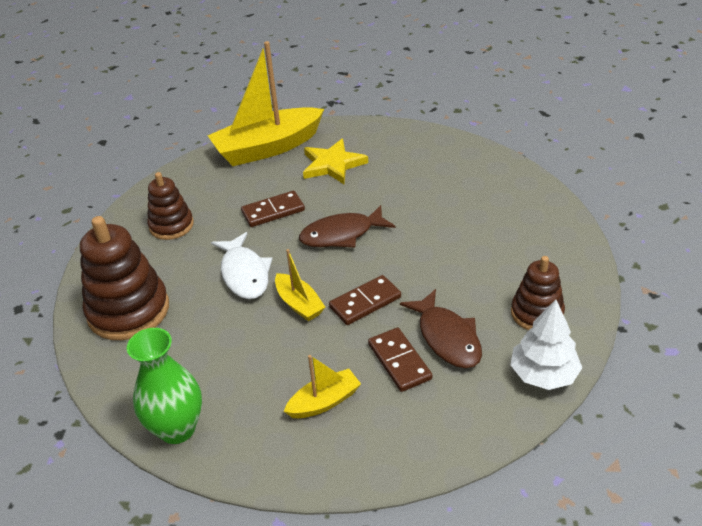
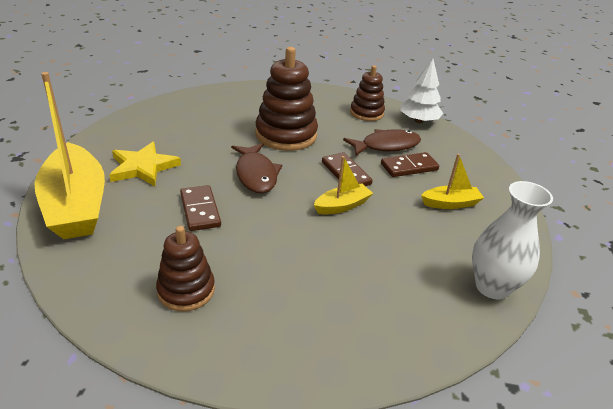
camera: 90 degrees left, 5 degrees down
(128, 311) = (333, 328): brown stacking toy -> brown stacking toy (286, 135)
(177, 429) = (492, 287): green vase -> white vase
(244, 274) = (293, 235): white fish -> none
(324, 402) = (450, 203): yellow boat -> yellow boat turned 105 degrees clockwise

